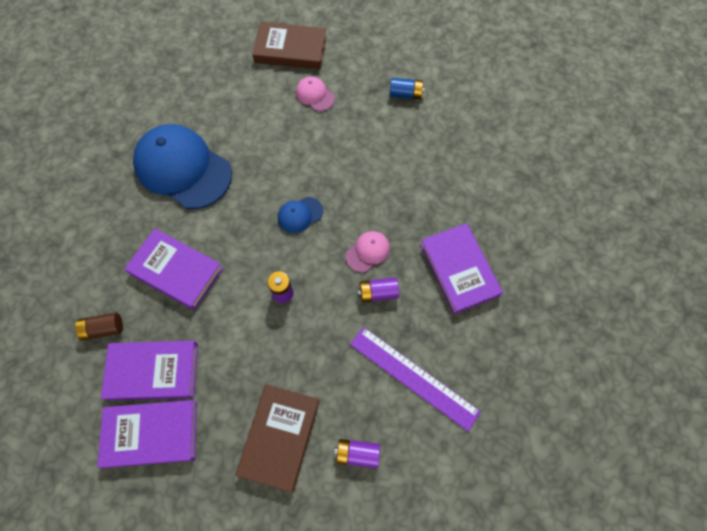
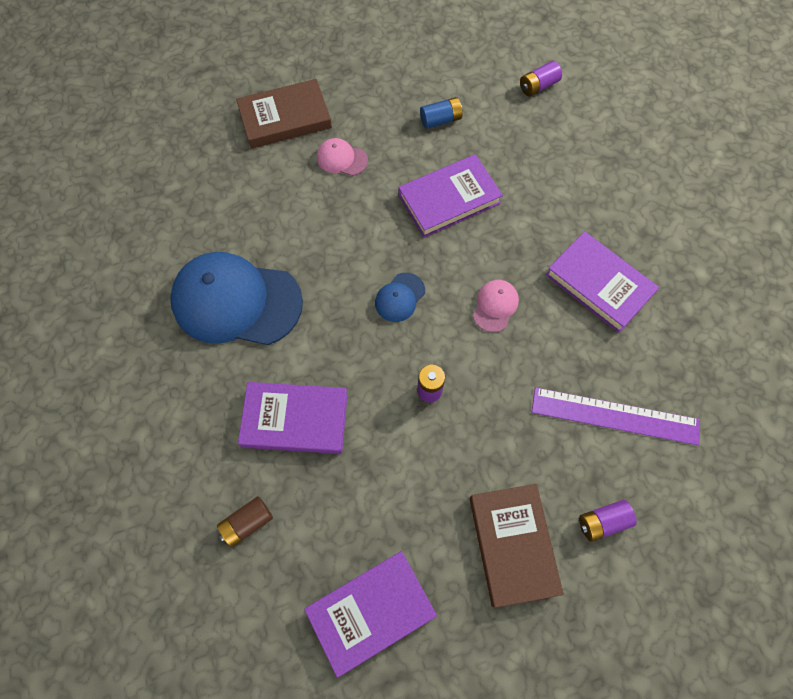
camera: 25 degrees left, 0 degrees up
(153, 371) = (333, 543): purple book -> purple book (449, 199)
(378, 293) = (530, 345): purple battery -> purple battery (538, 86)

